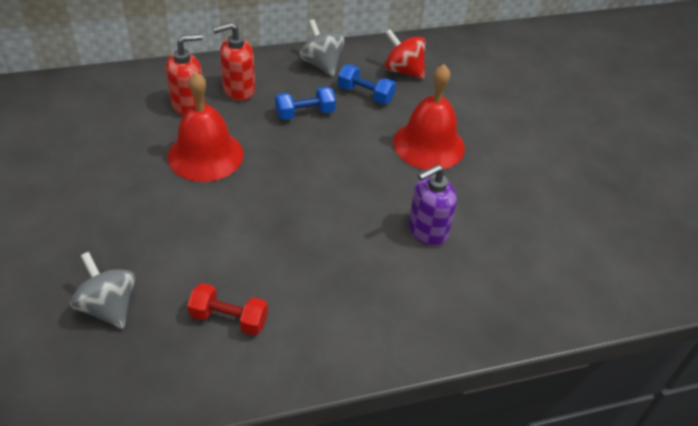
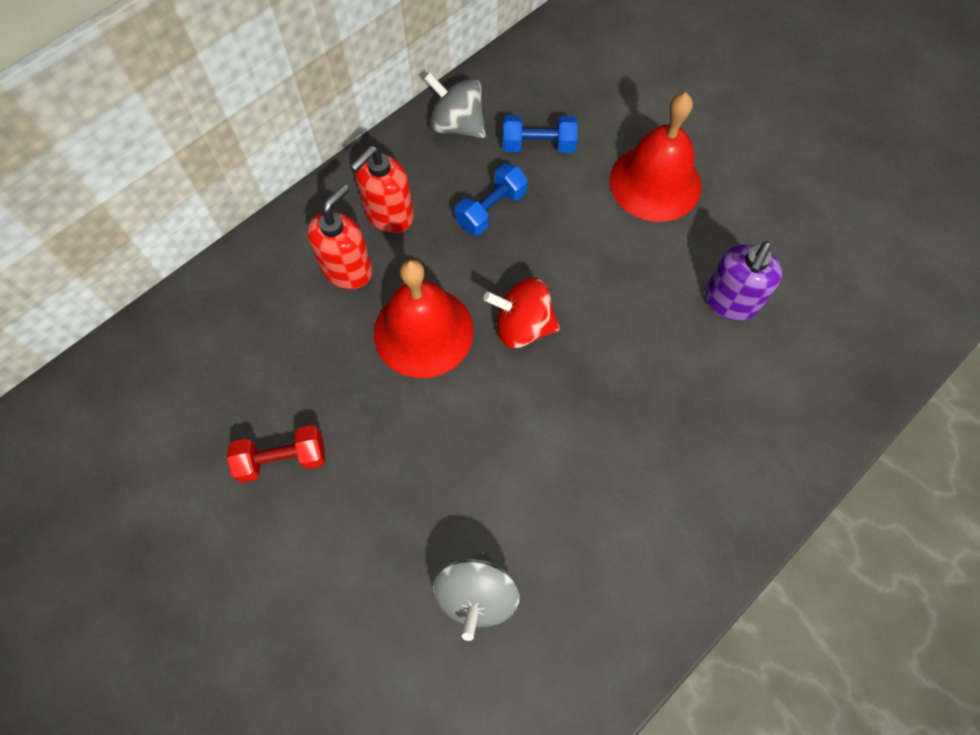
camera: 25 degrees left, 20 degrees up
(108, 307) = (476, 595): grey spinning top -> grey spinning top turned 105 degrees counterclockwise
(229, 319) = (612, 532): red dumbbell -> red dumbbell (282, 459)
(403, 70) = (556, 87): red spinning top -> red spinning top (522, 326)

